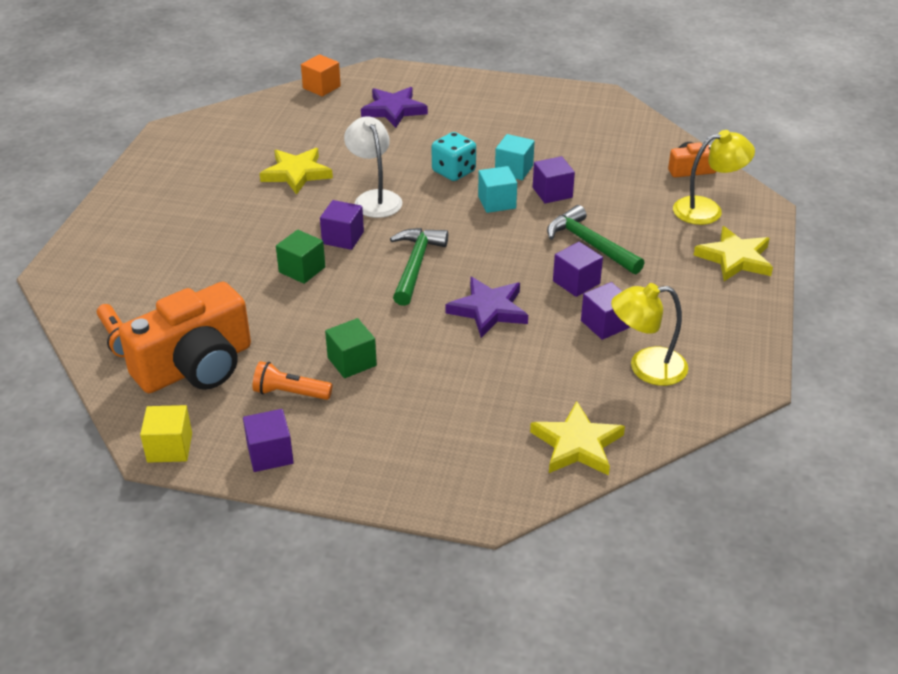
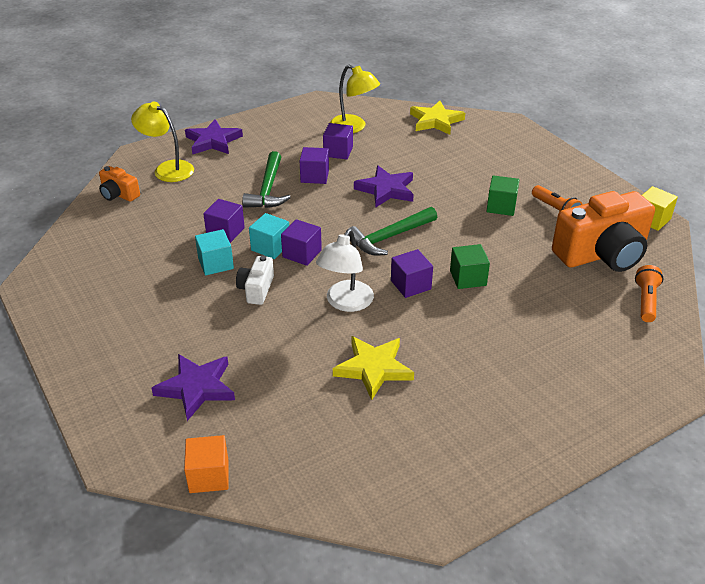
camera: 135 degrees left, 0 degrees up
(196, 366) = (602, 254): orange camera -> orange camera turned 150 degrees clockwise
(270, 454) = (595, 189): purple cube -> purple cube (302, 253)
(453, 171) = (256, 289): turquoise dice -> white camera
(735, 258) = (213, 141): yellow star -> purple star

